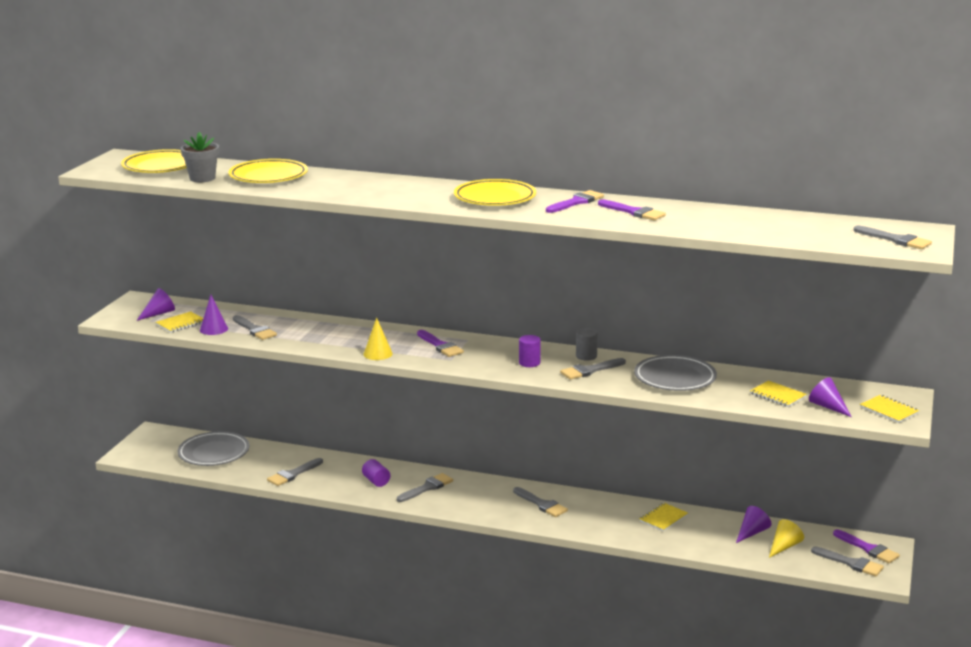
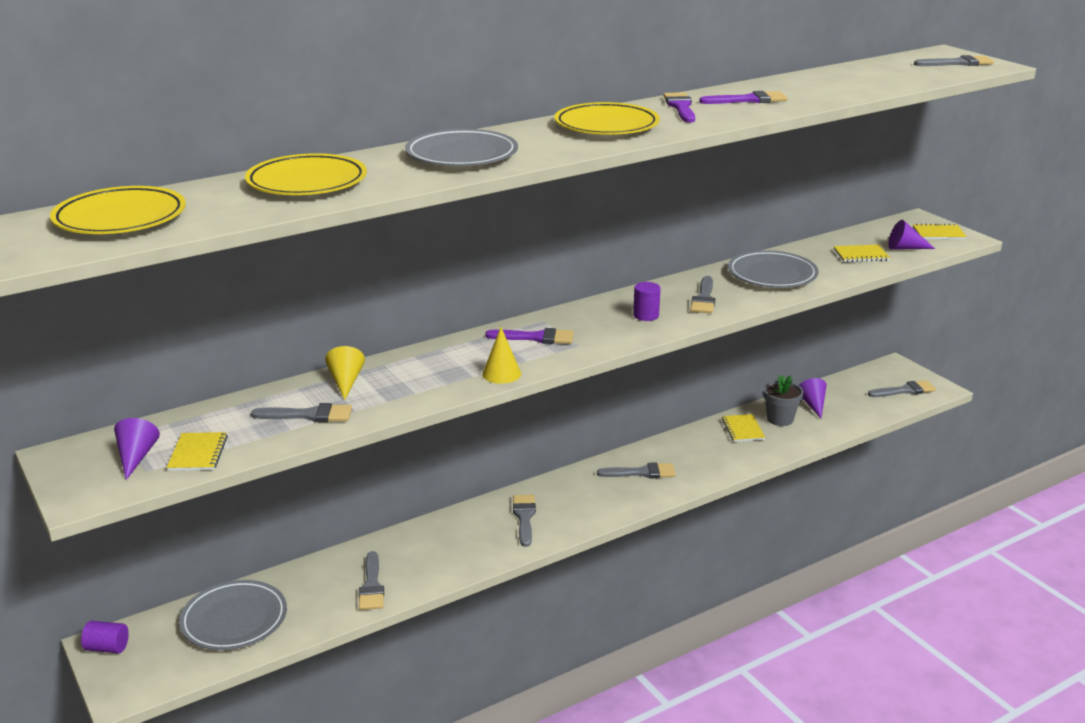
camera: 50 degrees left, 5 degrees up
(202, 178) = (230, 211): grey flower pot -> grey flower pot (780, 419)
(214, 329) = (258, 439): purple cone -> none
(372, 187) = (461, 155): none -> grey plate
(376, 481) = (467, 540): purple cylinder -> purple cylinder (107, 648)
(586, 356) = (670, 288): grey cylinder -> none
(784, 546) = (850, 403): yellow cone -> yellow cone (346, 382)
(868, 549) = (892, 374): purple brush -> none

